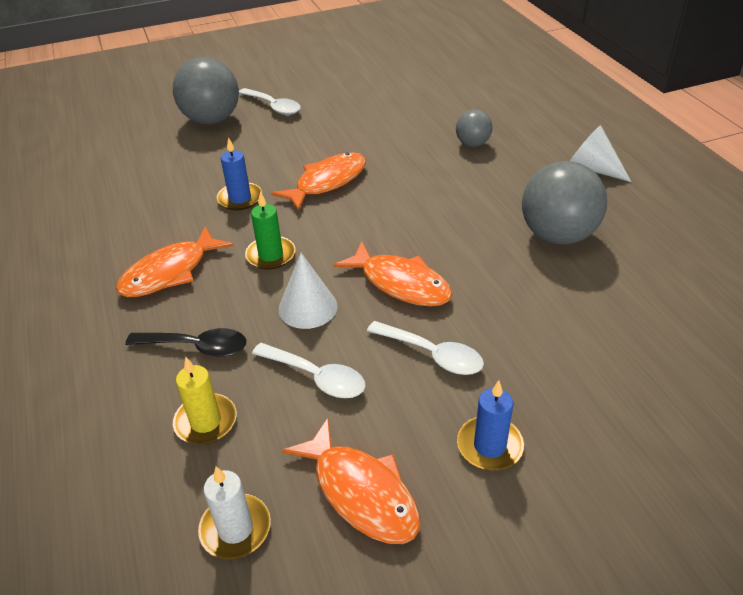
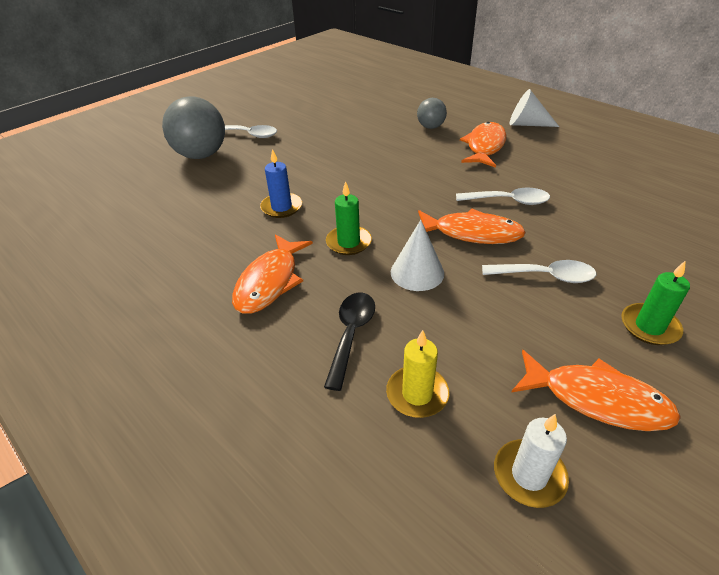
camera: 25 degrees left, 0 degrees up
(197, 347) = (351, 334): black spoon -> black spoon turned 60 degrees counterclockwise
(316, 377) = (475, 323): white spoon -> white spoon (508, 201)
(327, 182) = (345, 177): orange fish -> orange fish (485, 146)
(489, 446) = (649, 326): blue candle -> green candle
(558, 235) = (547, 171): grey ball -> none

